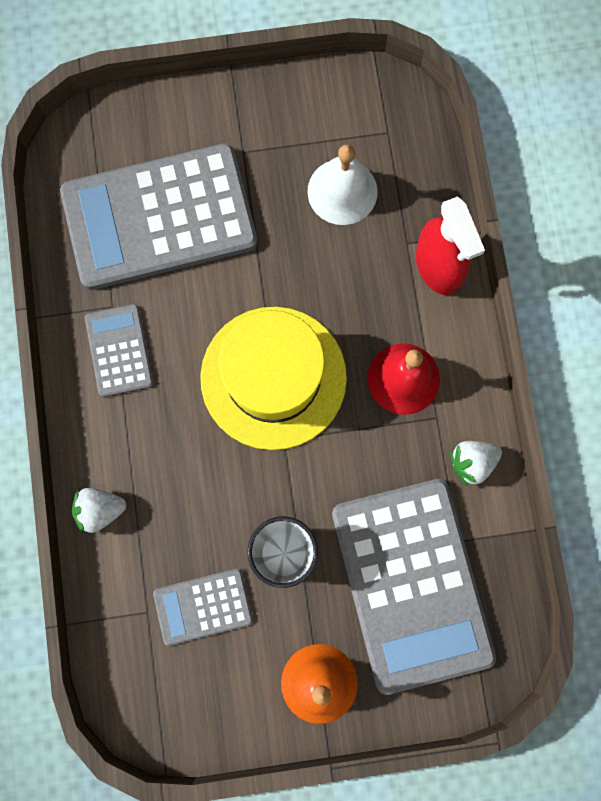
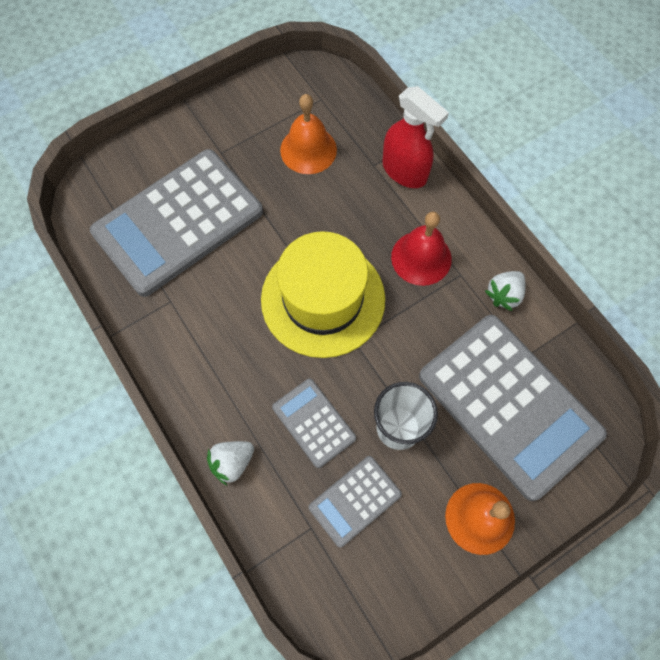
camera: 25 degrees left, 10 degrees down
(119, 350) = (191, 331): grey calculator -> grey calculator (314, 422)
(342, 191) = (308, 150): white bell -> orange bell

